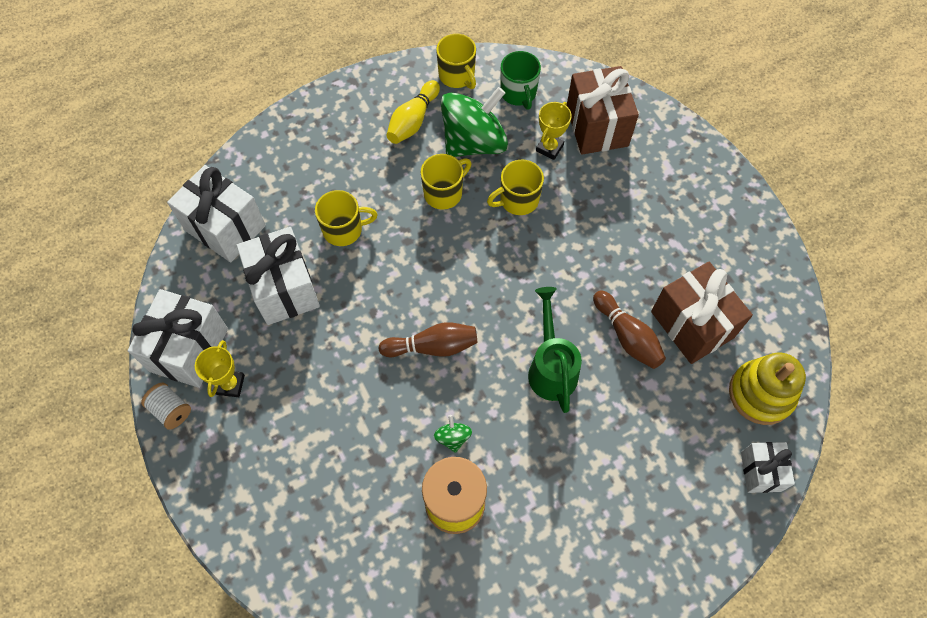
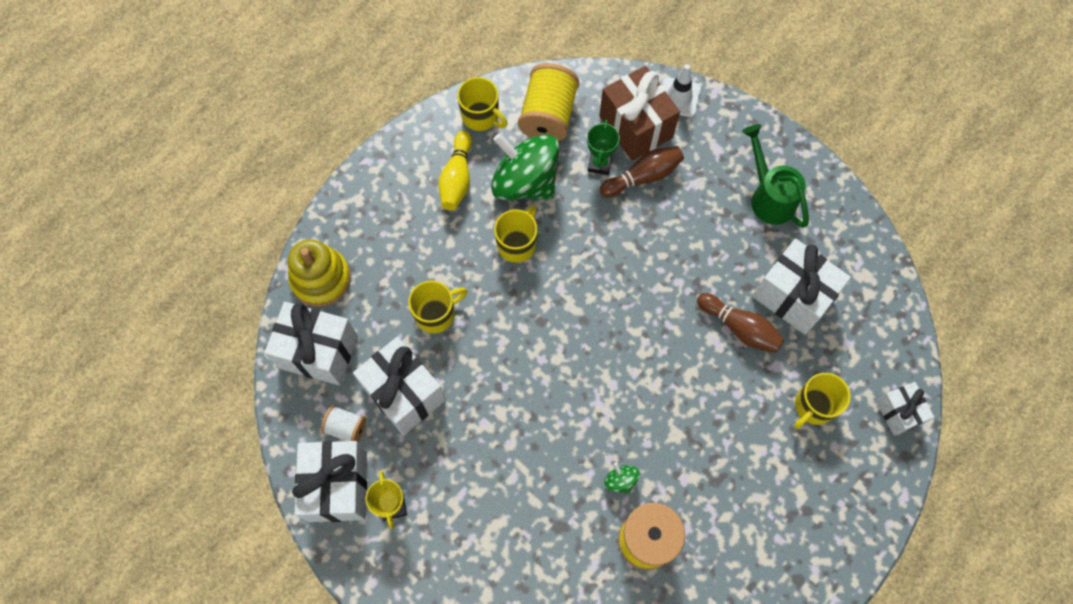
camera: 20 degrees left, 5 degrees up
(171, 410) = (347, 551): white spool -> white spool (346, 427)
(432, 346) = (567, 401): brown bowling pin -> brown bowling pin (643, 177)
(474, 142) = (525, 182): green spinning top -> green spinning top turned 90 degrees counterclockwise
(518, 93) = (548, 116): green mug -> yellow spool
(518, 200) = (590, 227): yellow mug -> yellow mug (813, 406)
(549, 148) = (599, 164): yellow trophy -> green trophy
(551, 367) = (683, 381): green watering can -> green watering can (768, 196)
(648, 113) = (679, 97): none -> white traffic cone
(692, 324) = (793, 296): brown gift -> white gift
(761, 394) = (874, 341): yellow stacking toy -> yellow stacking toy (321, 278)

